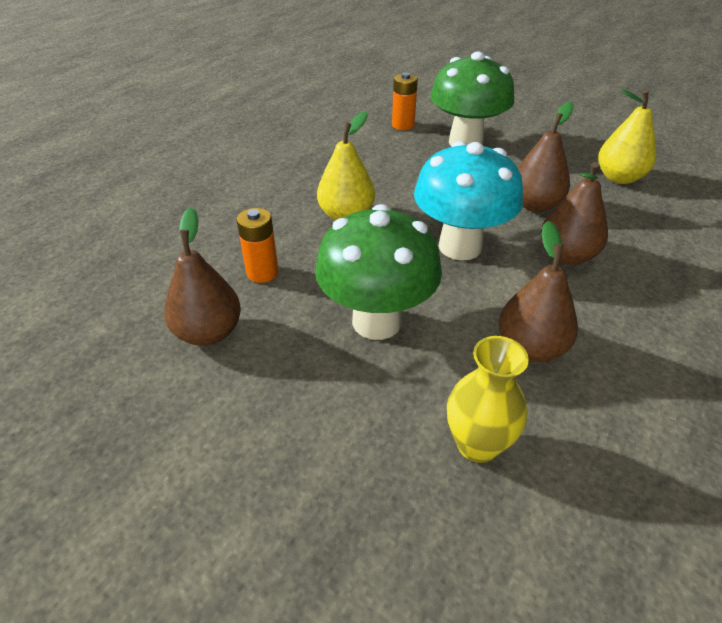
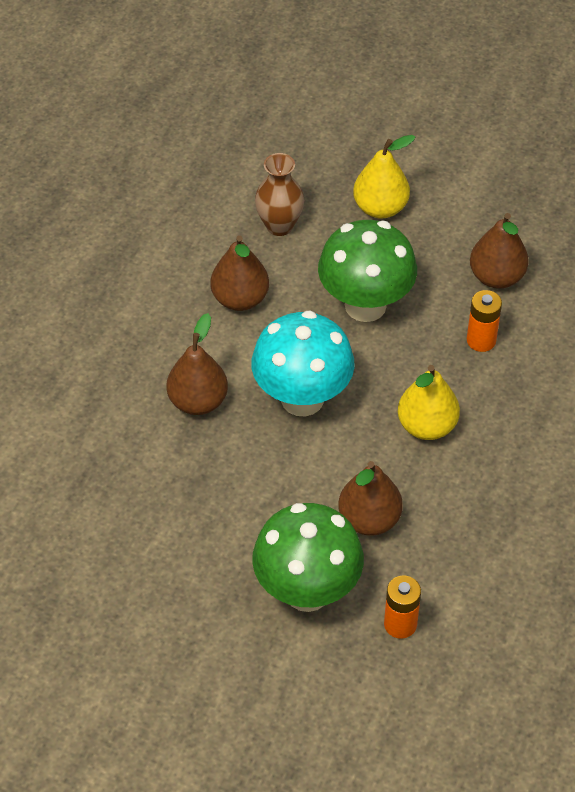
camera: 170 degrees right, 10 degrees up
(477, 444) = (279, 225): yellow vase -> brown vase
(534, 205) = (223, 473): brown pear -> brown pear (369, 519)
(619, 178) = (115, 540): yellow pear -> yellow pear (380, 208)

